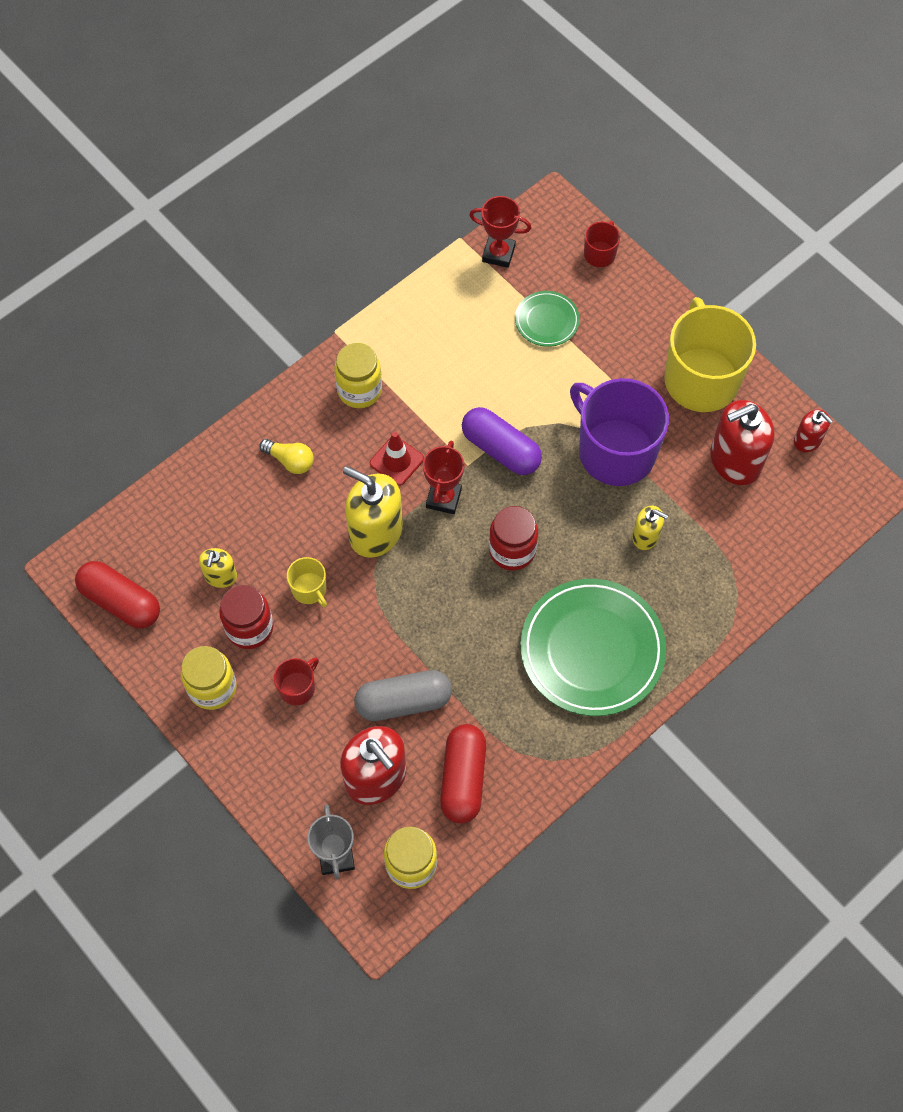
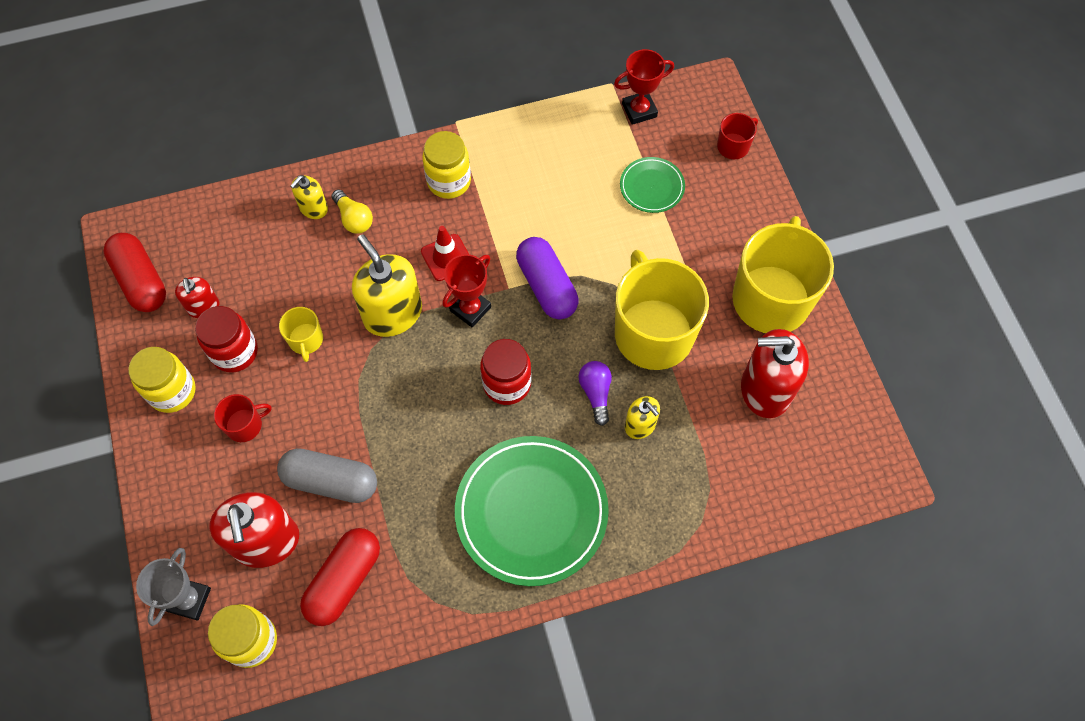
camera: 25 degrees right, 0 degrees up
(220, 576) = (236, 295): yellow soap dispenser -> yellow soap dispenser (313, 208)
(498, 254) = (639, 110): red trophy -> red trophy turned 60 degrees counterclockwise
(593, 525) = (596, 393): none -> purple light bulb
(615, 451) = (652, 332): purple mug -> yellow mug
(807, 440) = (848, 400): red soap dispenser -> red soap dispenser (203, 307)

